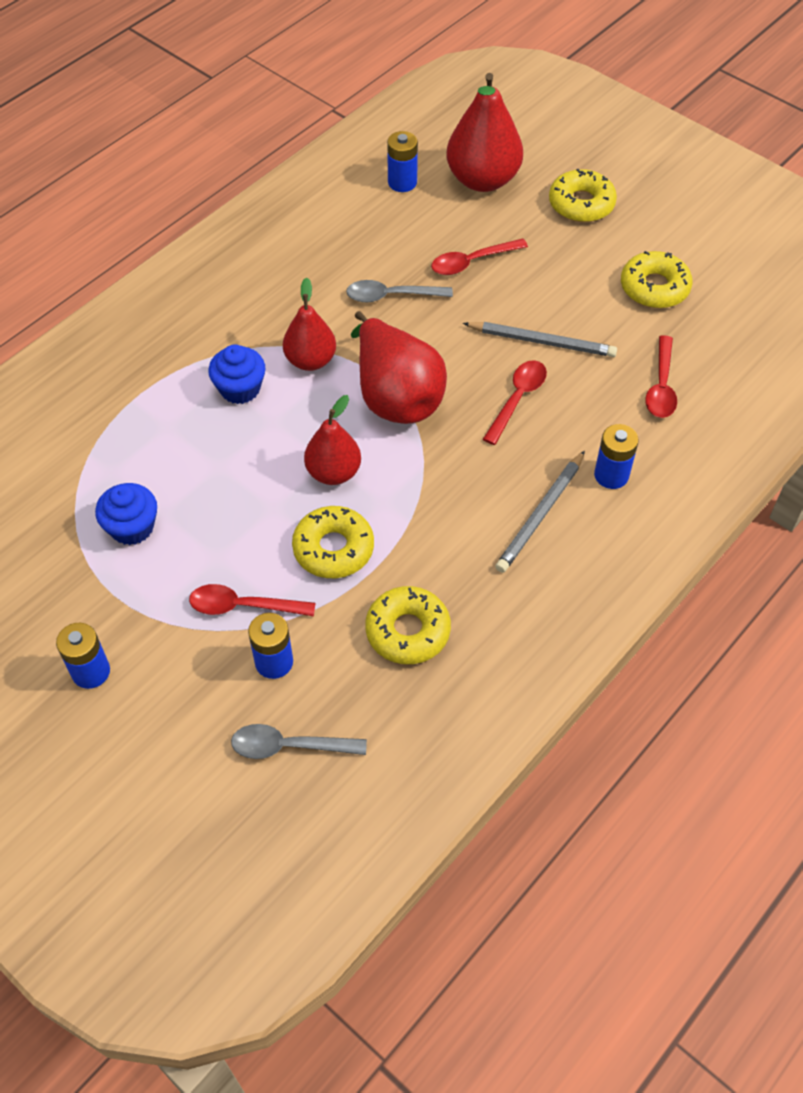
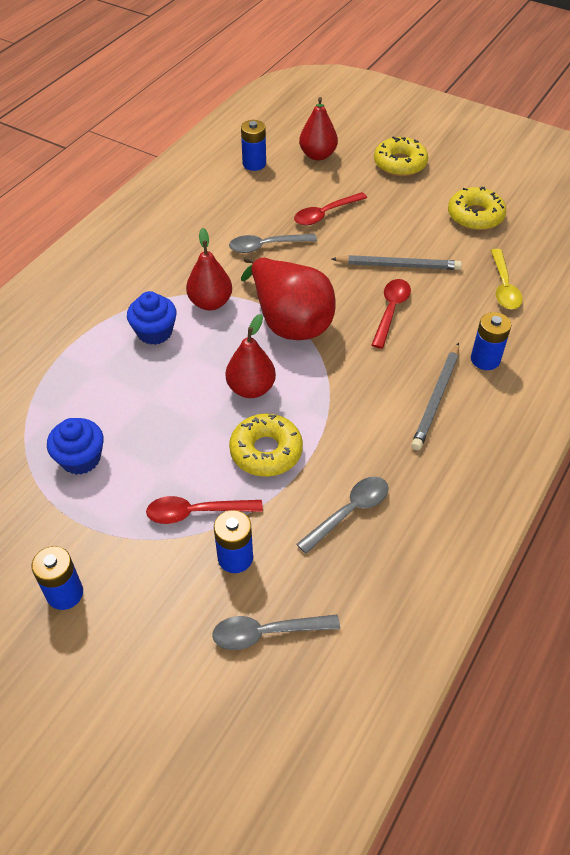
camera: 10 degrees left, 5 degrees down
(408, 631) = (349, 512): yellow donut -> grey spoon
(482, 180) = (317, 155): red pear -> red pear, size x0.63
(661, 386) = (504, 286): red spoon -> yellow spoon

